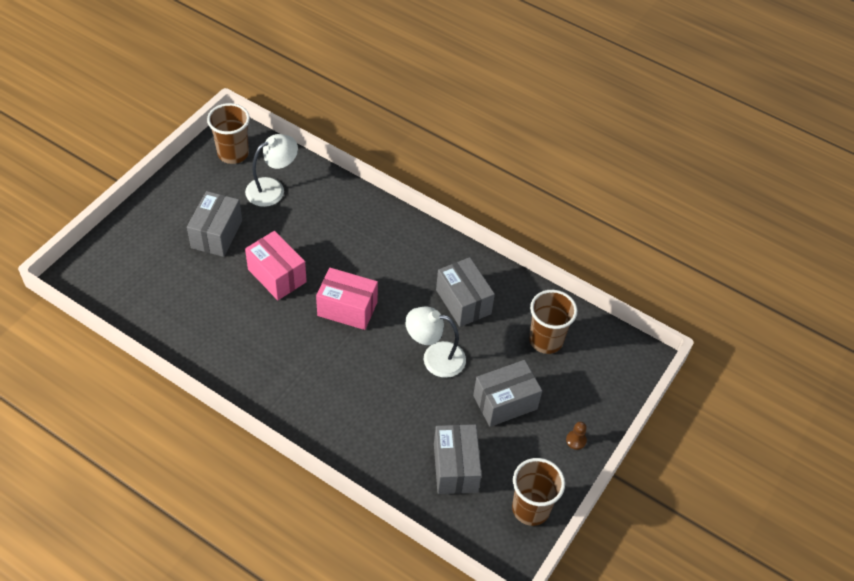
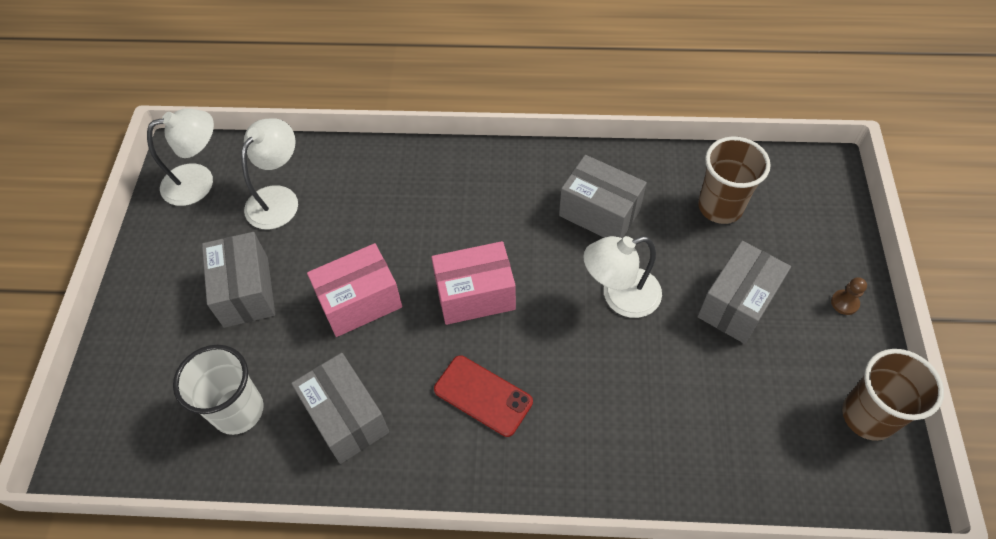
camera: 25 degrees left, 5 degrees up
(169, 298) = (238, 411): none -> white cup
(233, 153) = (199, 181): brown cup -> white lamp
(277, 275) = (360, 302): pink box -> pink box turned 45 degrees counterclockwise
(309, 366) = (483, 396): none -> red phone
(455, 468) = (749, 418): grey box -> grey box (346, 417)

